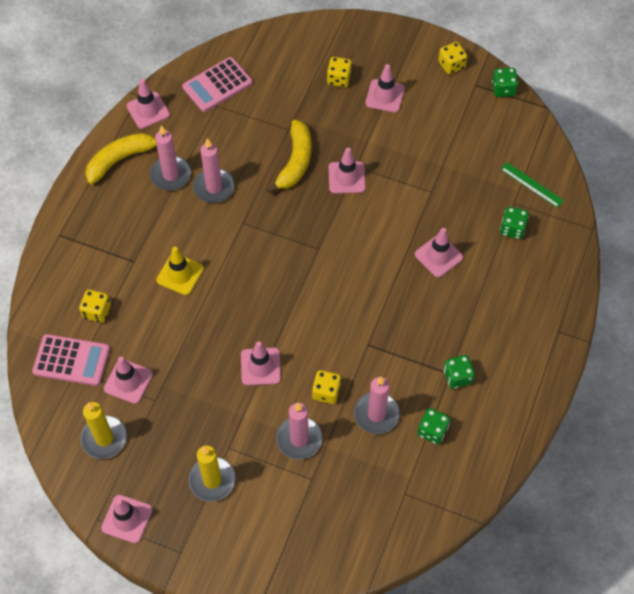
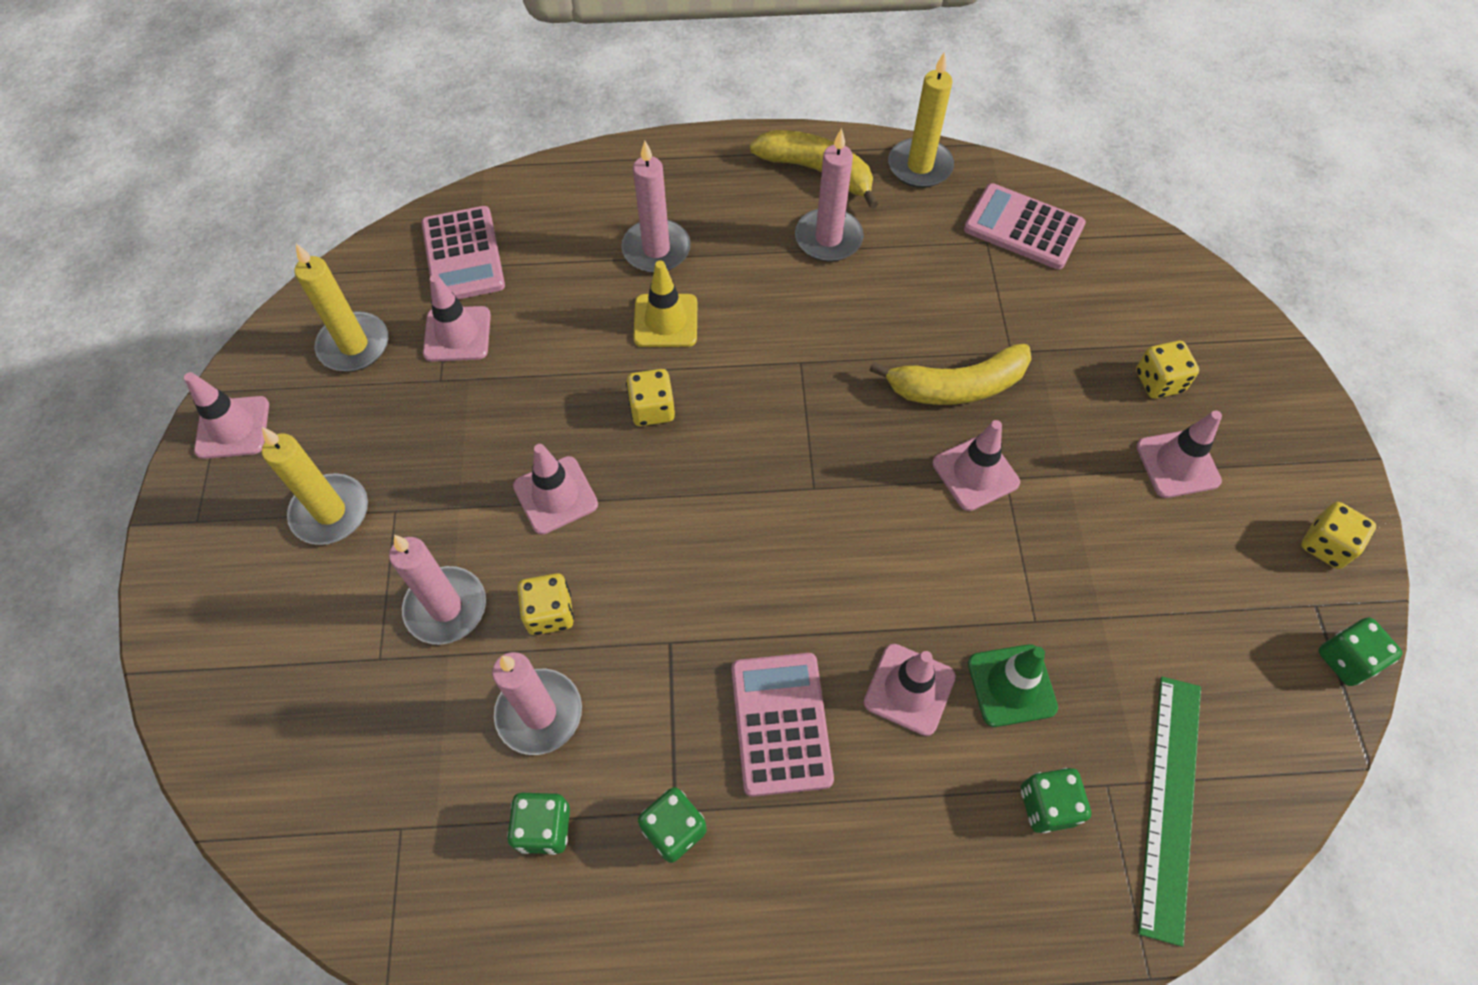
camera: 65 degrees right, 0 degrees up
(97, 312) = (554, 250): yellow dice -> yellow dice (652, 409)
(148, 110) = (920, 166): pink traffic cone -> yellow candle
(214, 187) = (840, 299): pink candle -> pink candle (656, 249)
(430, 314) = (781, 723): none -> pink calculator
(456, 215) = (1011, 685): none -> green traffic cone
(531, 185) = (1170, 804): green ruler -> green ruler, size x1.68

